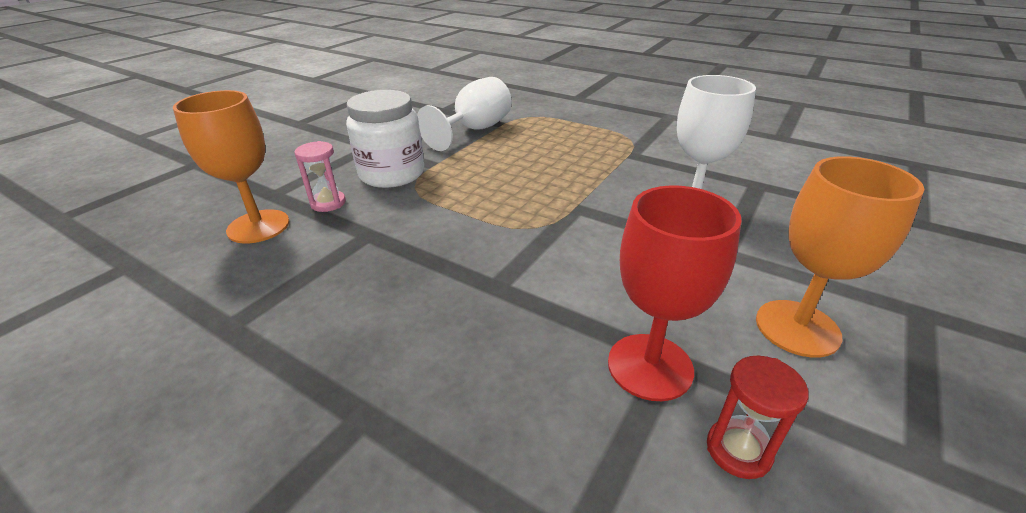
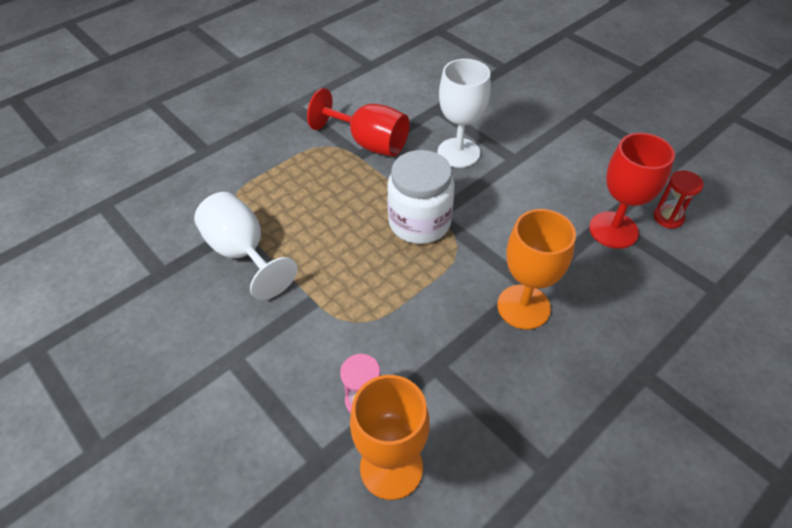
camera: 75 degrees left, 15 degrees up
(392, 174) = (319, 340): white jar -> white jar (419, 222)
(654, 156) = (369, 143): none -> red goblet
(797, 328) = (590, 161): orange goblet -> orange goblet (523, 307)

